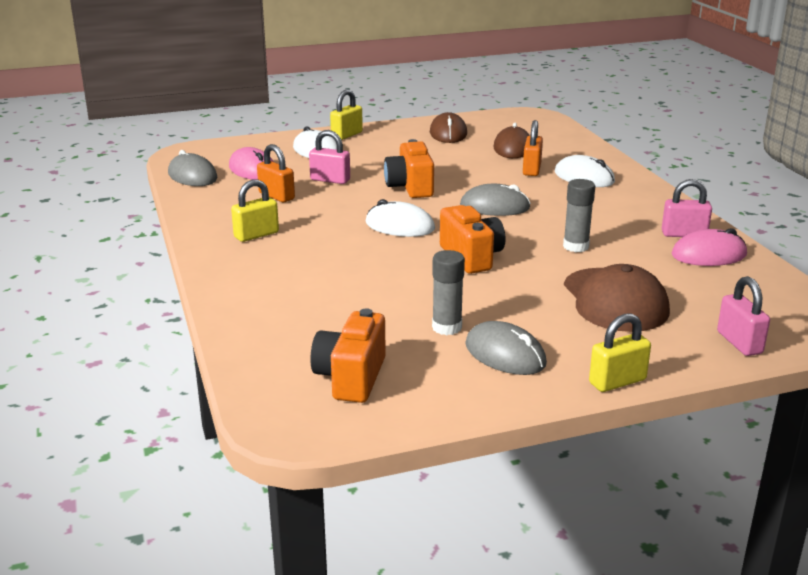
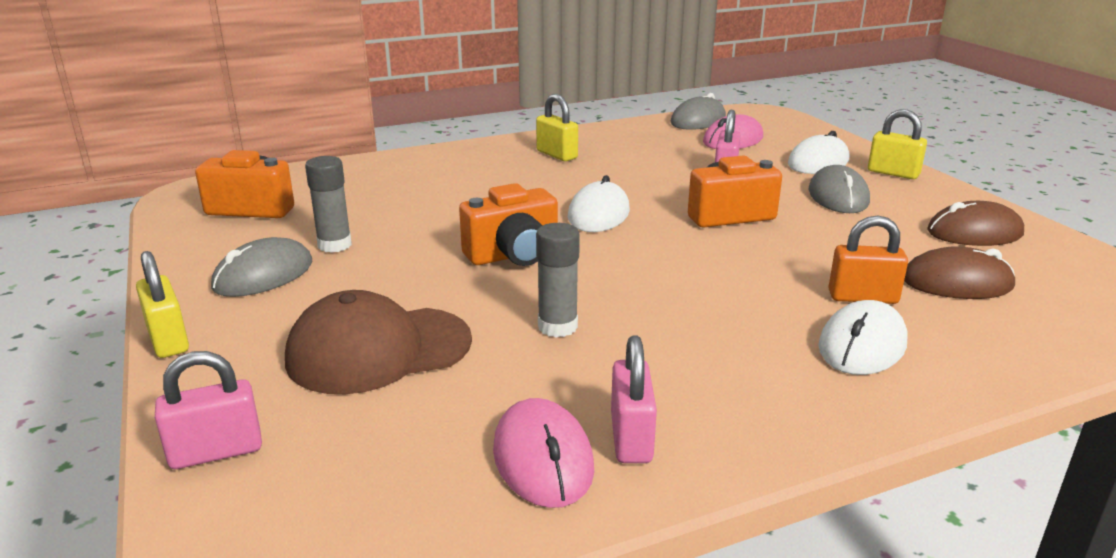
camera: 85 degrees right, 0 degrees up
(276, 196) = (662, 155): orange padlock -> none
(494, 207) = (686, 268): grey mouse -> grey mouse (838, 196)

